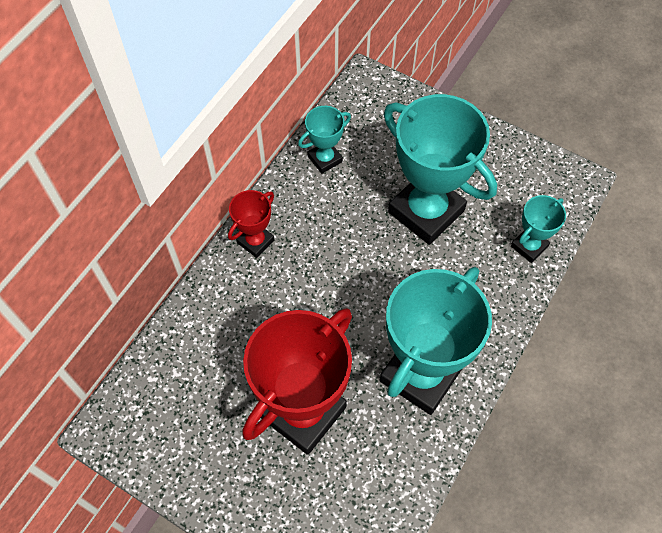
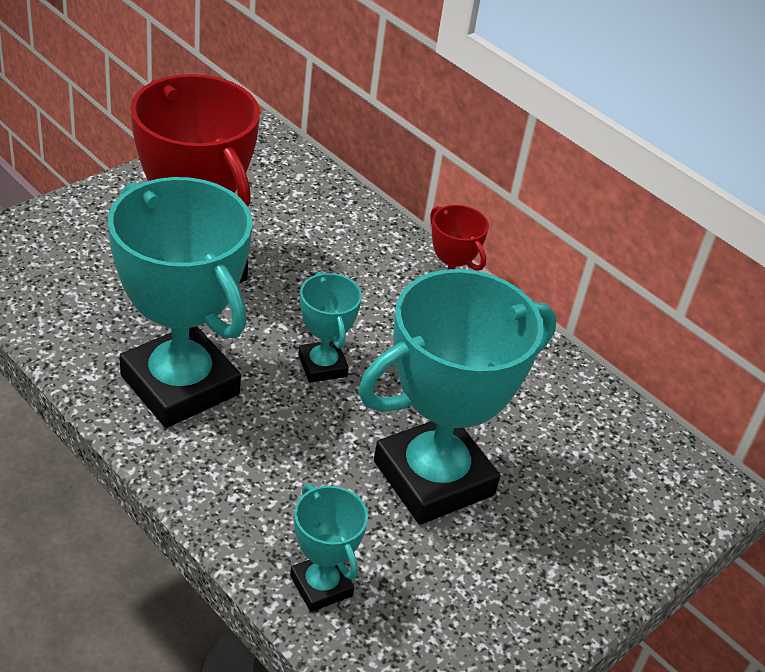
camera: 100 degrees right, 20 degrees down
(325, 159) = (563, 395): turquoise trophy -> turquoise trophy (322, 366)

